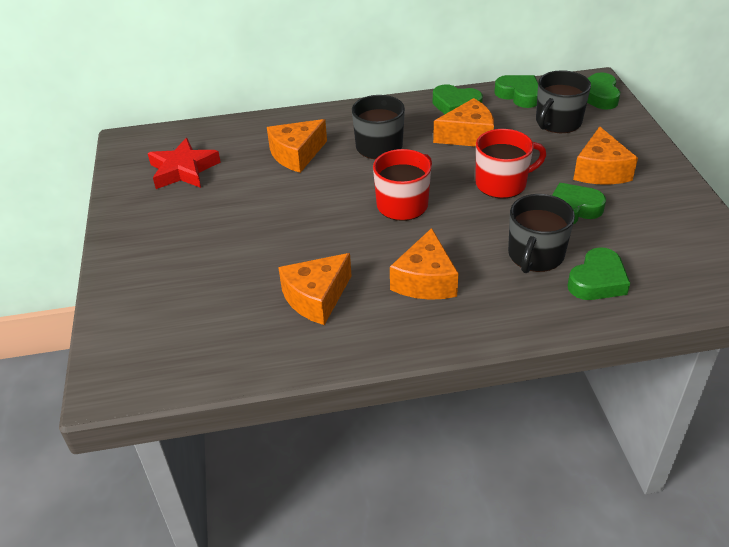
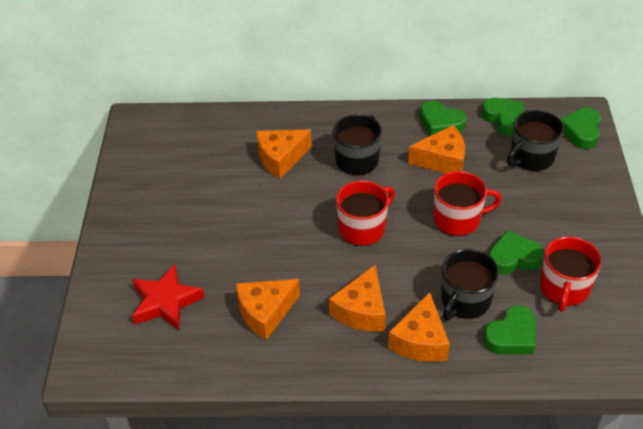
camera: 10 degrees right, 5 degrees up
(183, 170) = (178, 160): red star -> red star (166, 302)
(600, 171) = (553, 219): orange cheese -> orange cheese (420, 340)
(636, 229) = (564, 288): none -> red mug

